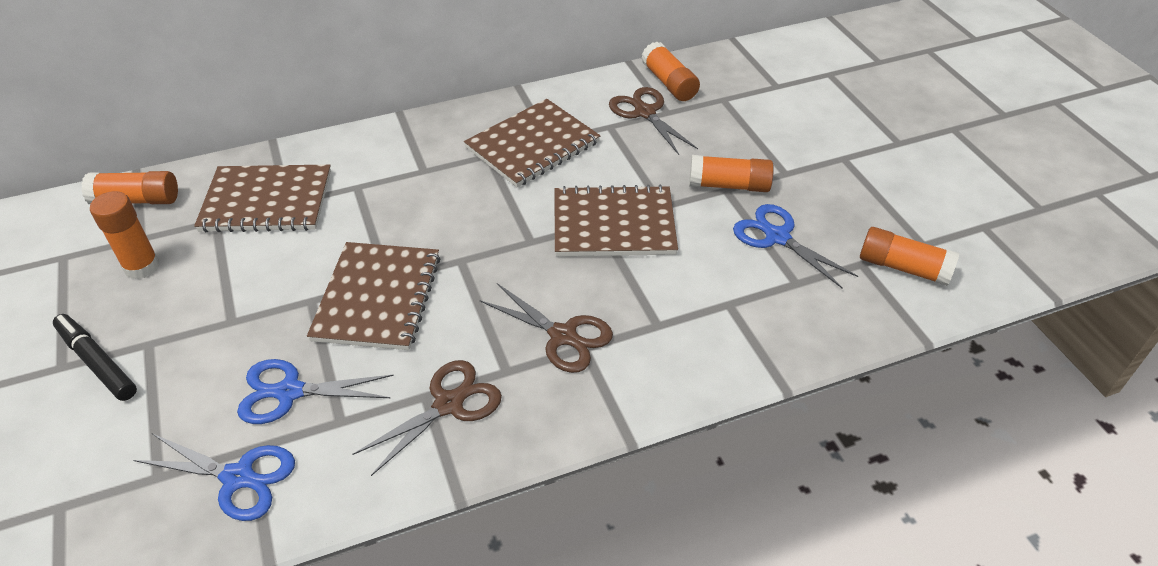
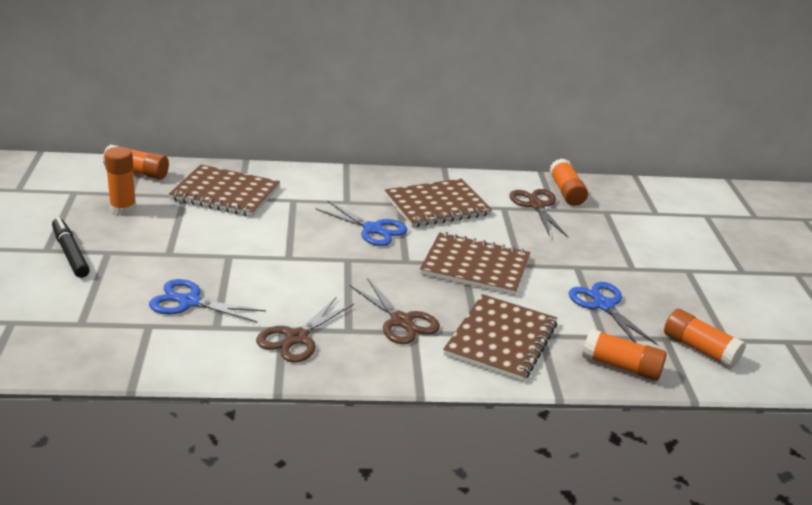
camera: 15 degrees right, 15 degrees down
(238, 477) = (132, 338): blue scissors -> blue scissors (373, 229)
(377, 298) = (276, 266): brown notebook -> brown notebook (501, 340)
(448, 404) = (297, 338): brown scissors -> brown scissors turned 150 degrees clockwise
(729, 185) = (581, 265): orange glue stick -> orange glue stick (621, 366)

